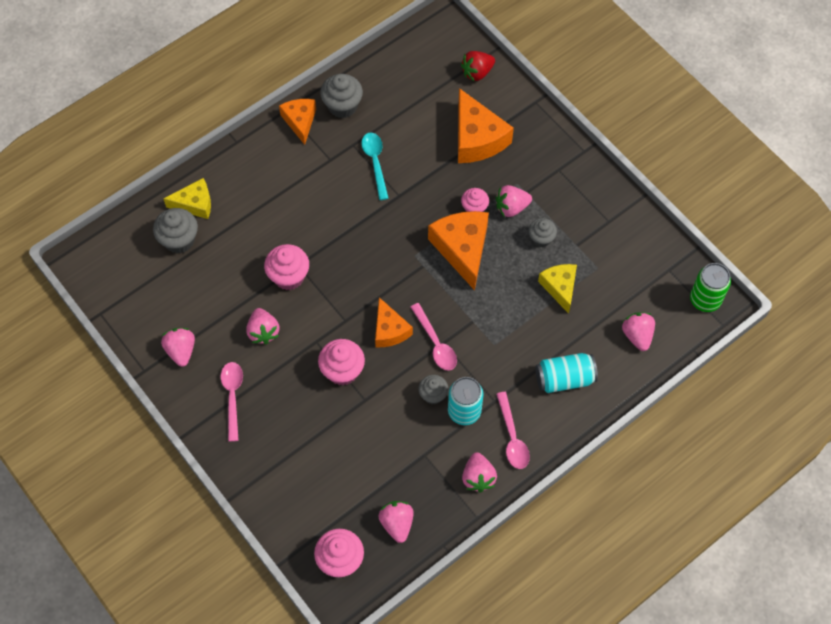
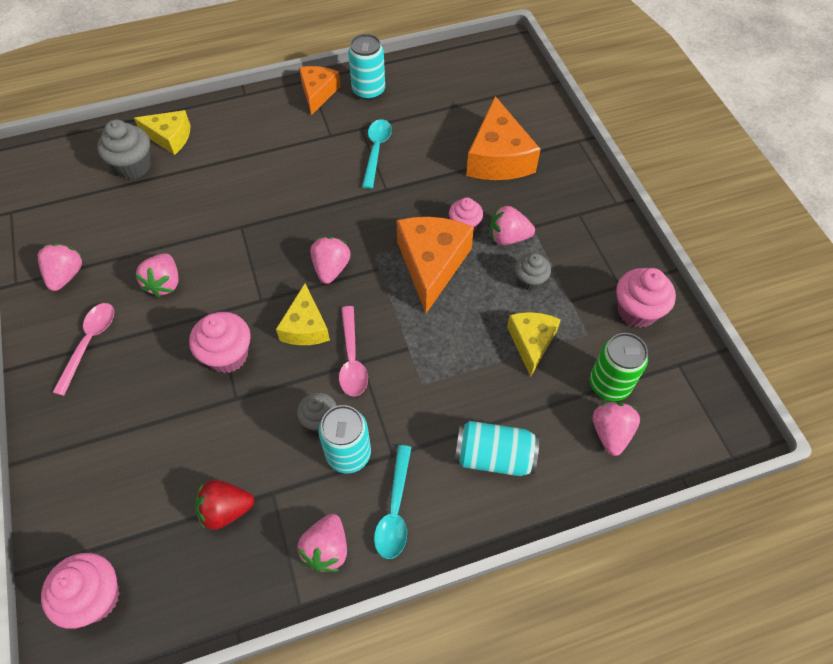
camera: 20 degrees right, 5 degrees down
(289, 276) = (224, 235): pink cupcake -> pink cupcake (636, 311)
(342, 106) = (368, 91): grey cupcake -> turquoise can
(389, 330) = (305, 327): orange cheese -> yellow cheese
(397, 524) = (192, 574): pink strawberry -> pink strawberry (331, 268)
(477, 72) = (525, 97): red strawberry -> red strawberry (226, 510)
(512, 437) = (395, 510): pink spoon -> turquoise spoon
(705, 300) = (717, 416): green can -> green can (609, 385)

